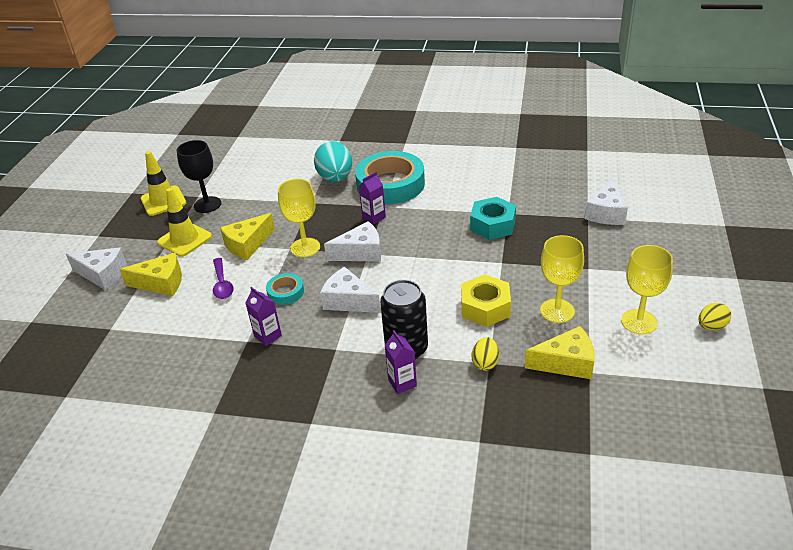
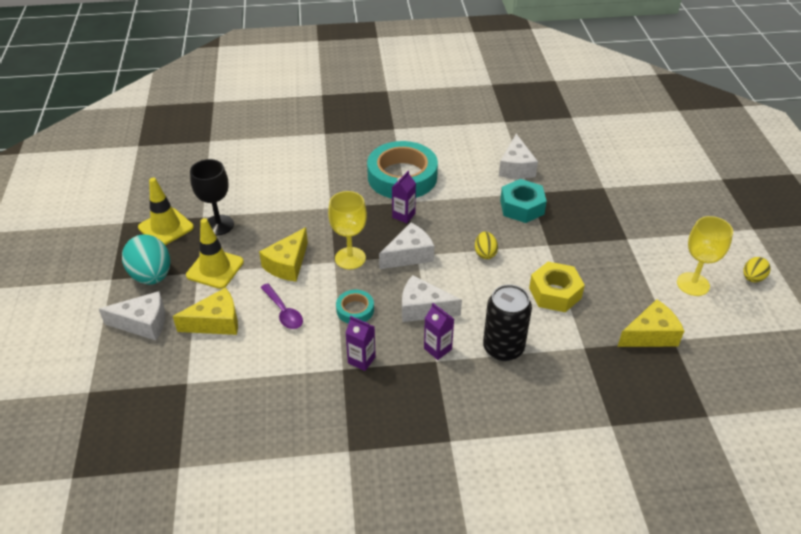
camera: 20 degrees left, 5 degrees up
(335, 178) = (342, 177): turquoise egg -> turquoise egg (151, 276)
(402, 383) = (516, 383): purple carton -> purple carton (437, 349)
(485, 363) = (581, 348): yellow egg -> yellow egg (485, 253)
(557, 311) = (619, 285): yellow goblet -> none
(606, 213) = (618, 180): white cheese -> white cheese (516, 167)

